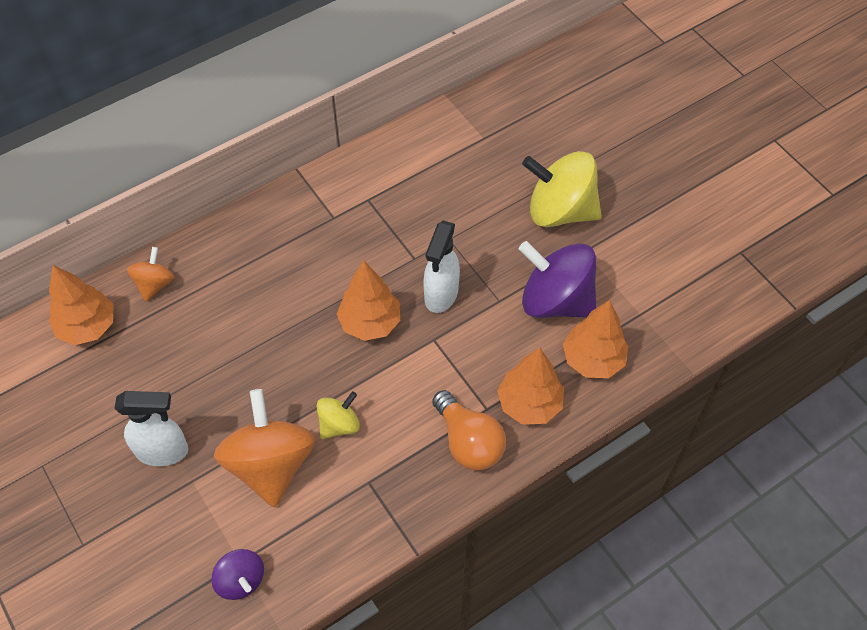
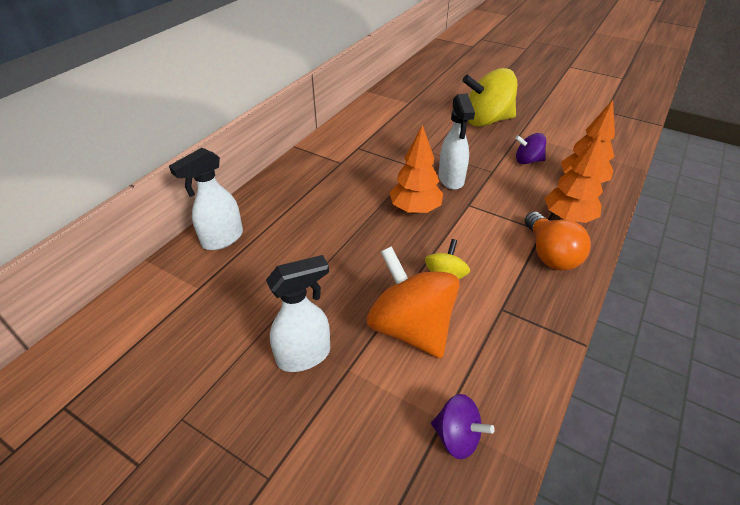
camera: 25 degrees left, 15 degrees down
(87, 327) = (174, 287): orange tree -> none
(154, 284) = (222, 239): orange spinning top -> white spray bottle
(468, 442) = (550, 254): orange light bulb -> orange light bulb turned 45 degrees clockwise
(556, 300) = (527, 161): purple spinning top -> purple spinning top, size x0.52

